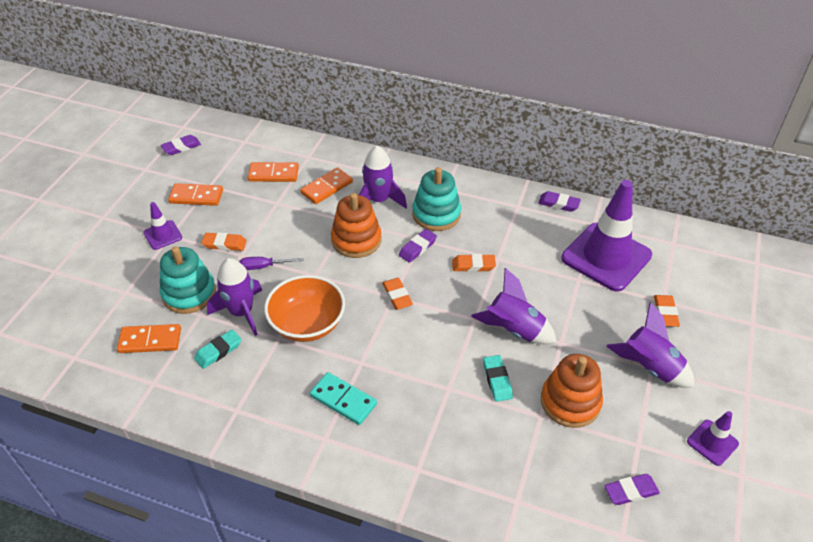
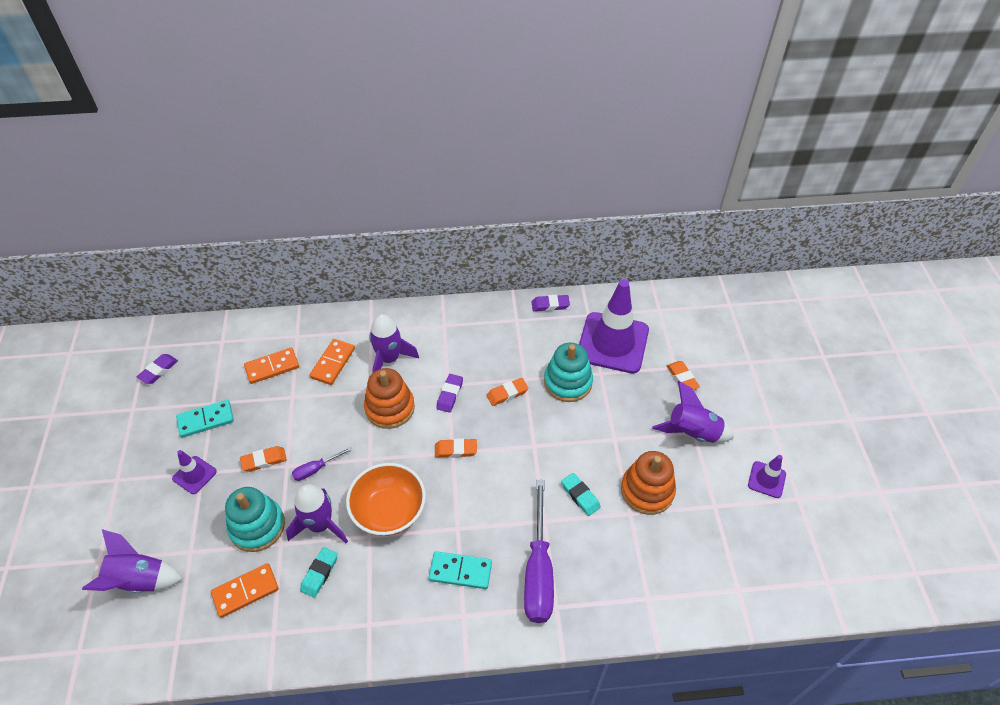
camera: 25 degrees left, 5 degrees up
(196, 196) = (206, 420): orange domino -> turquoise domino
(397, 296) = (455, 450): orange eraser -> orange eraser turned 45 degrees counterclockwise
(418, 430) = (538, 570): none -> purple screwdriver
(436, 214) = (449, 354): turquoise stacking toy -> turquoise stacking toy (567, 382)
(514, 329) = (571, 442): purple rocket -> purple rocket (139, 580)
(630, 491) = (727, 549): purple eraser -> none

